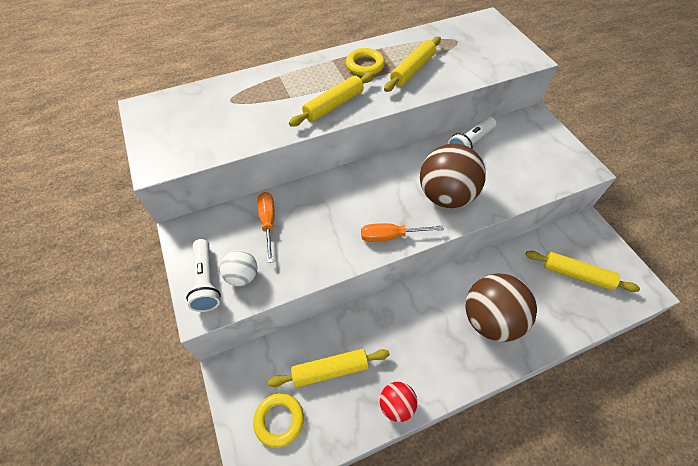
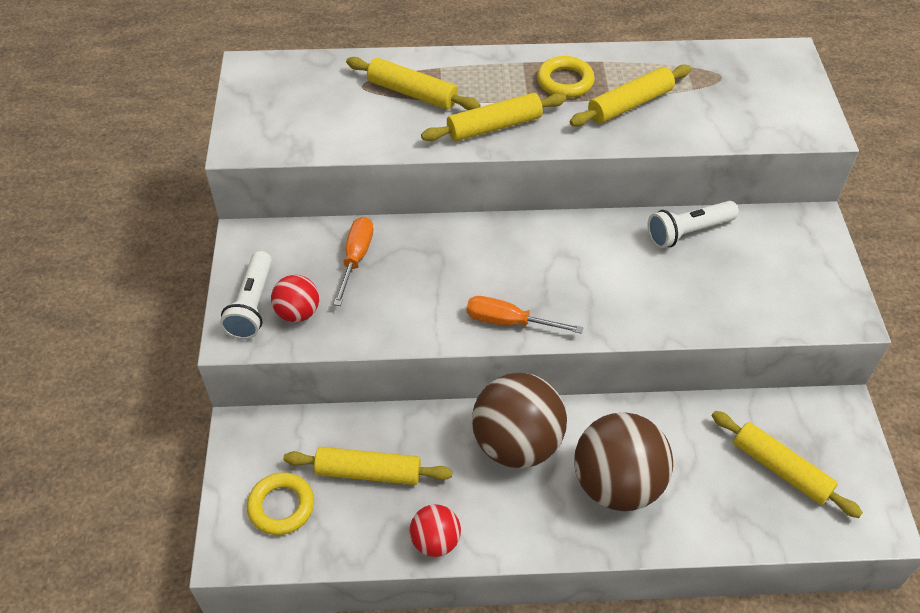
camera: 20 degrees right, 5 degrees down
(242, 276) = (298, 313): white ball -> red ball
(267, 97) = (412, 93): none -> yellow rolling pin
(445, 195) = (612, 293): brown ball -> brown ball (516, 444)

